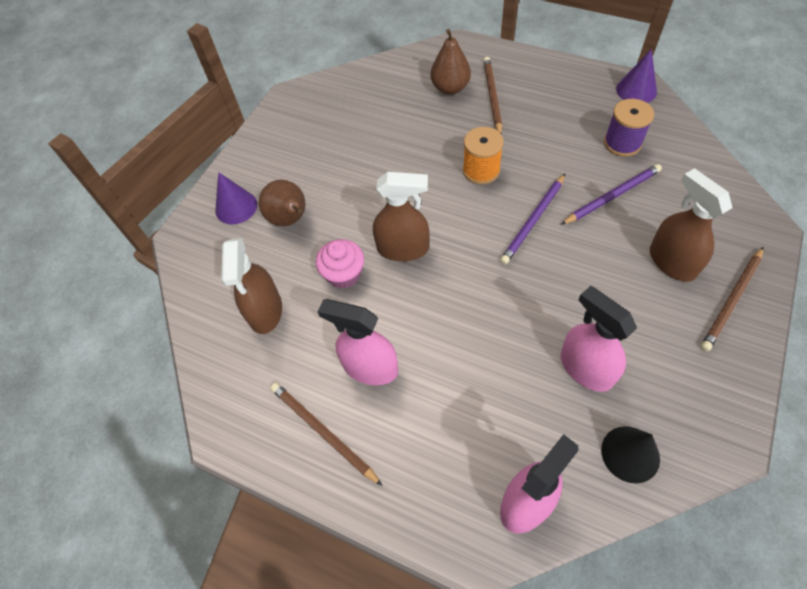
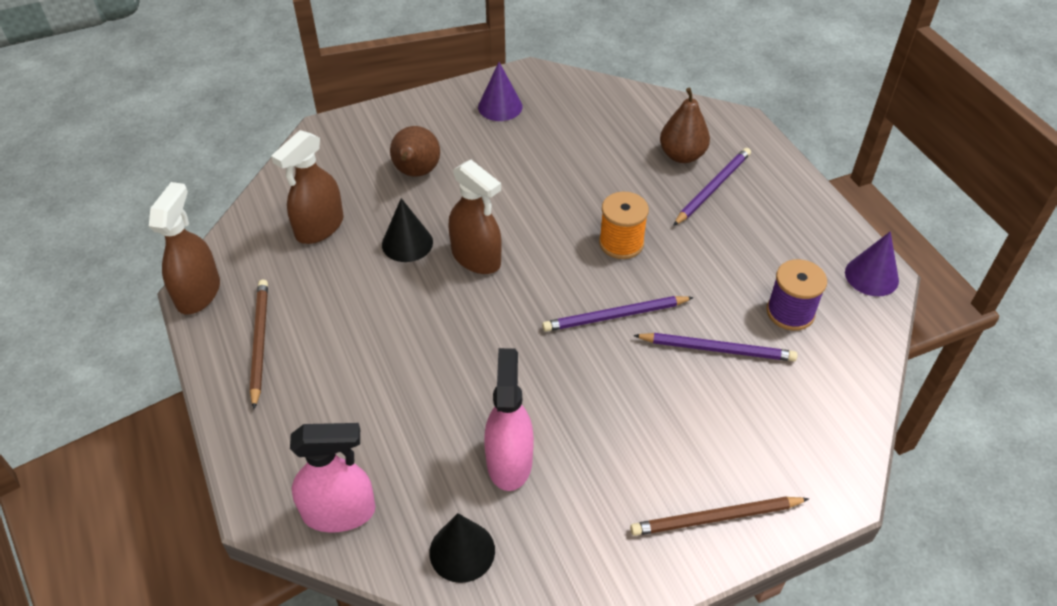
camera: 35 degrees right, 10 degrees down
(236, 207) = (387, 135): purple cone -> purple cone (500, 106)
(344, 274) = (407, 243): pink cupcake -> black cone
(370, 367) = (344, 325): pink spray bottle -> none
(492, 96) = (712, 188): brown pencil -> purple pencil
(671, 262) = (700, 443): brown spray bottle -> brown spray bottle (198, 293)

